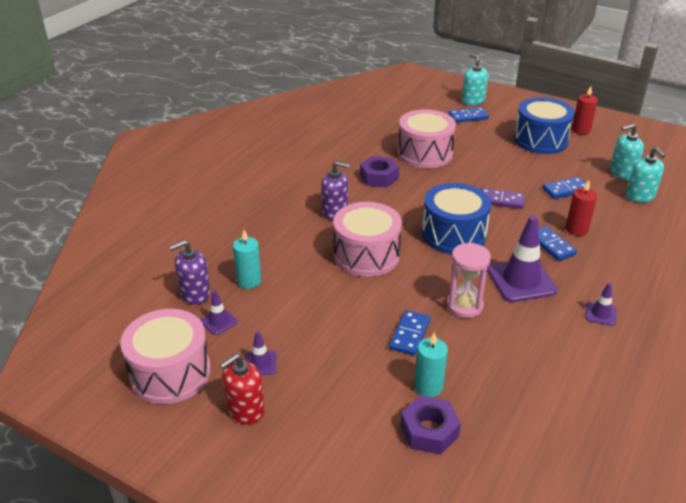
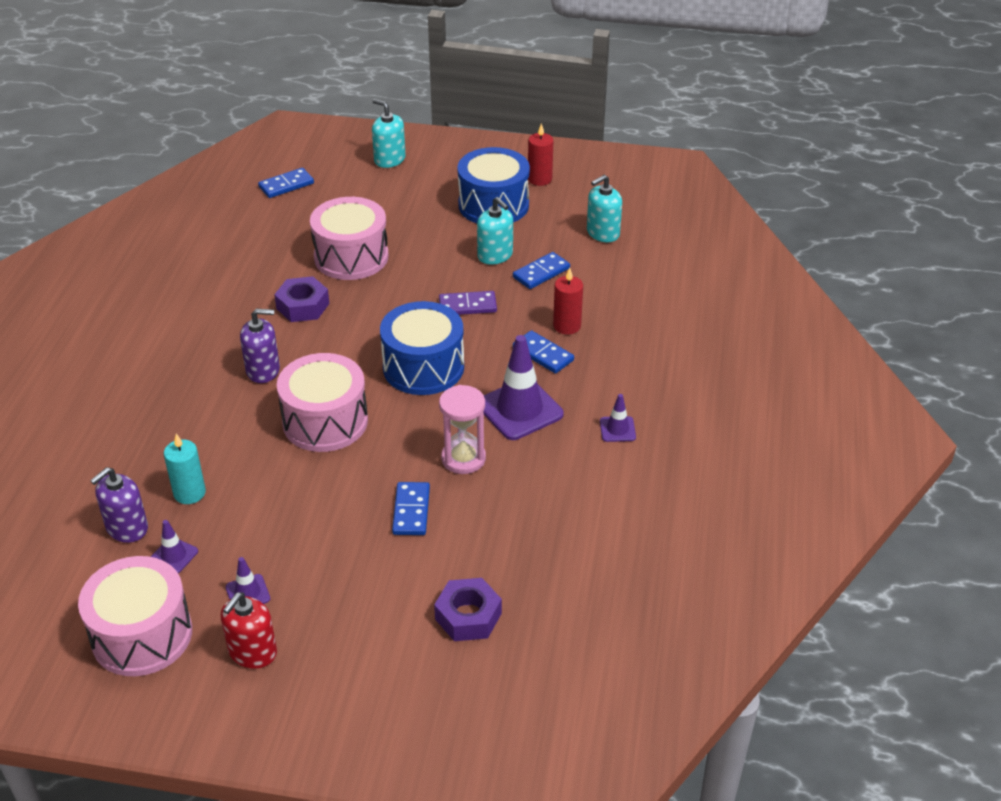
camera: 20 degrees left, 5 degrees up
(428, 386) = (452, 566): turquoise candle -> none
(468, 117) = (391, 187): blue domino -> blue domino (286, 185)
(640, 196) = (630, 262): turquoise soap dispenser -> turquoise soap dispenser (495, 255)

